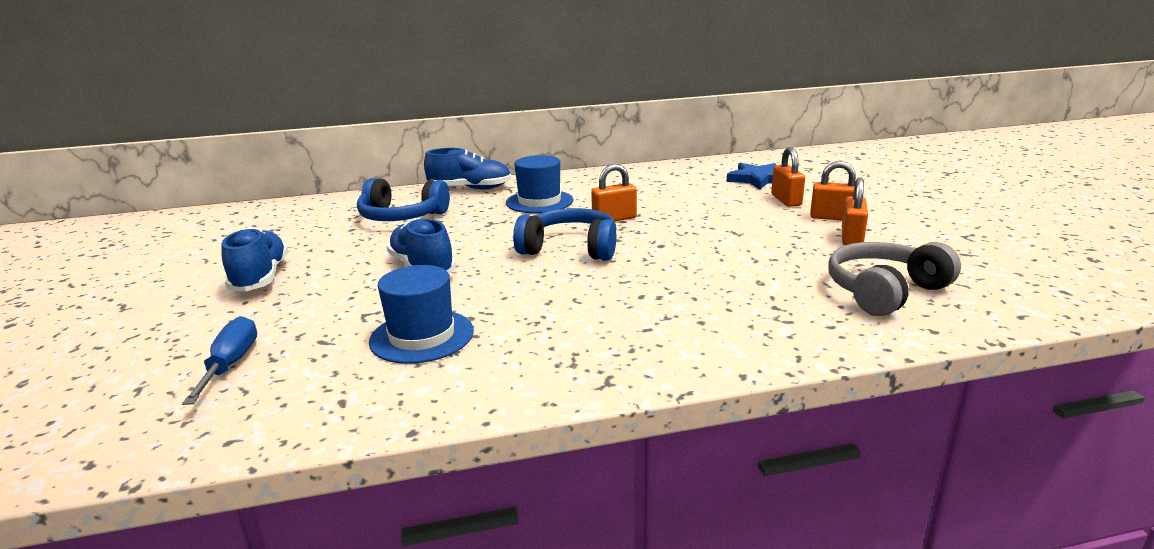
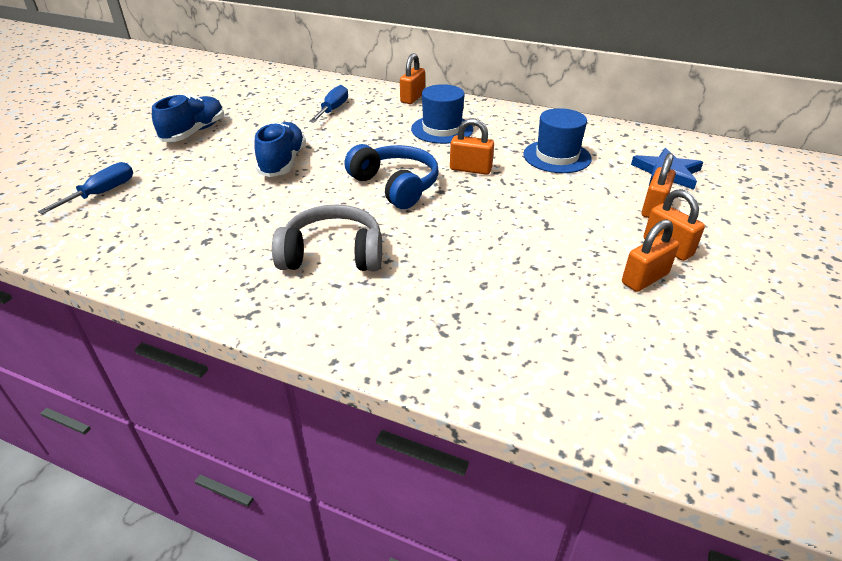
camera: 35 degrees right, 15 degrees up
(402, 217) = (333, 110): blue headphones -> blue screwdriver
(422, 336) = (207, 220): blue hat -> blue hat (557, 156)
(470, 189) = (412, 98): blue shoe -> orange padlock
(885, 291) = (574, 349): grey headphones -> grey headphones (333, 254)

